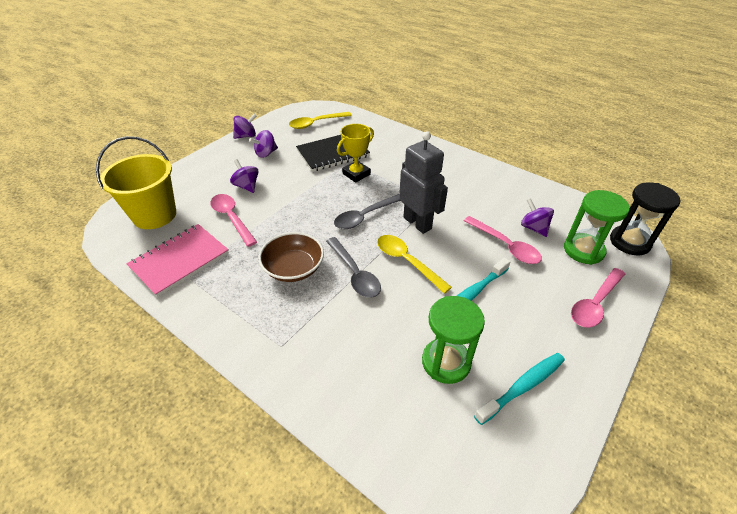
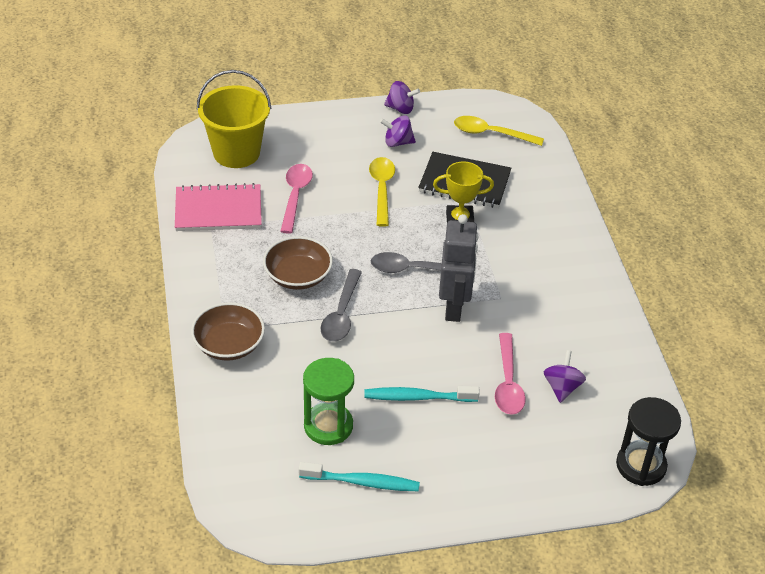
camera: 40 degrees right, 0 degrees up
(247, 186) = (341, 170): purple spinning top -> none
(298, 356) = (229, 344): none -> brown bowl
(407, 262) = (398, 334): yellow spoon -> yellow spoon (382, 189)
(583, 250) = (579, 438): green hourglass -> none
(595, 304) = (514, 481): pink spoon -> none

